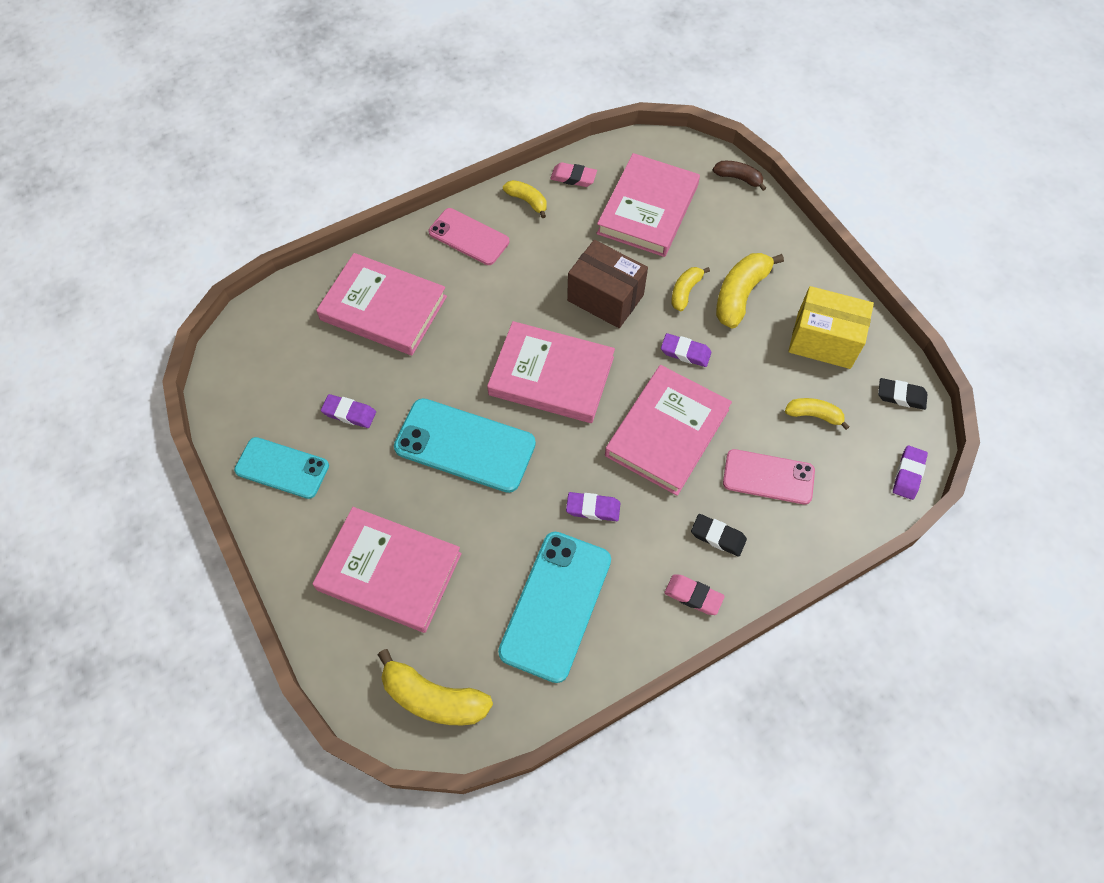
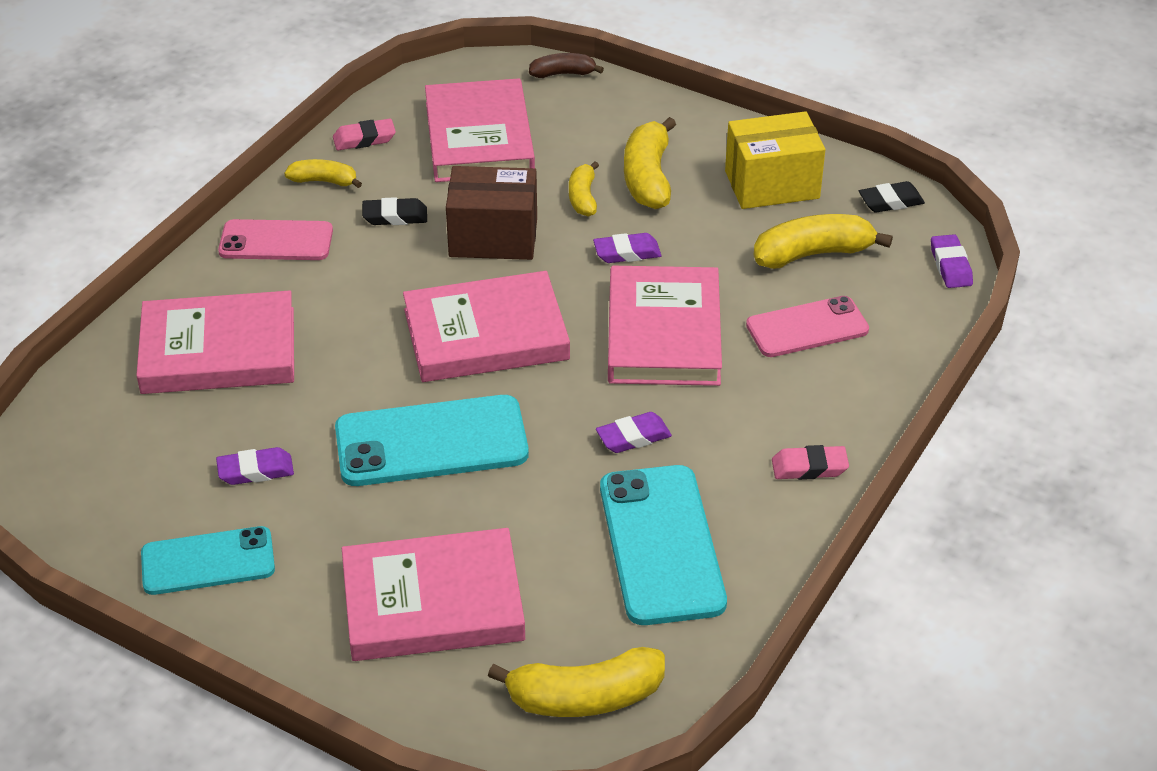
camera: 30 degrees left, 20 degrees down
(718, 536) = (794, 403): black eraser -> black eraser (395, 216)
(814, 415) = (813, 254): yellow banana -> yellow banana, size x1.71

